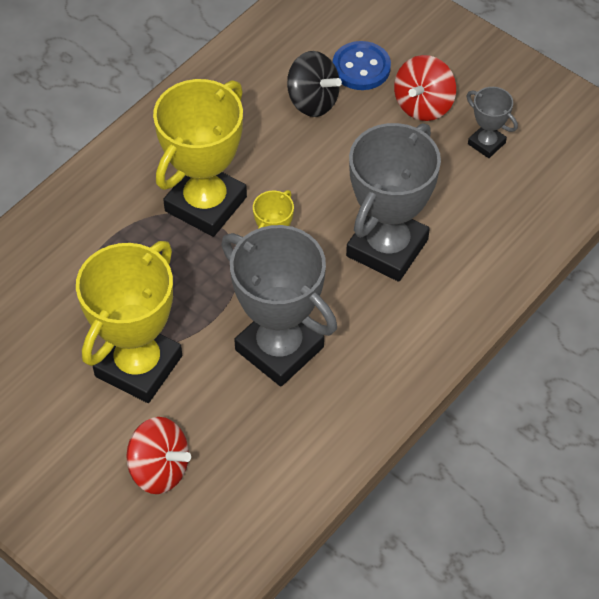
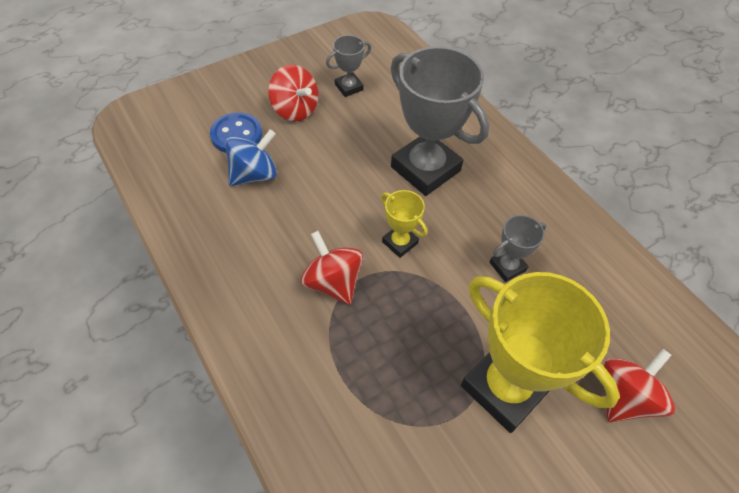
camera: 75 degrees left, 0 degrees up
(206, 204) = (333, 282): yellow trophy -> red spinning top
(279, 348) = (507, 266): grey trophy -> grey trophy, size x0.47
(312, 101) = (254, 175): black spinning top -> blue spinning top

